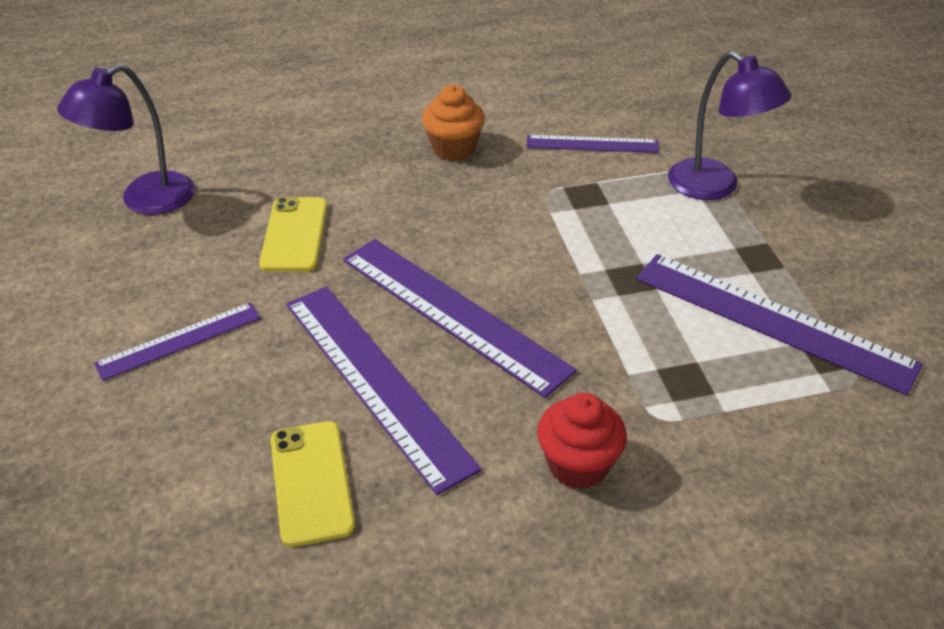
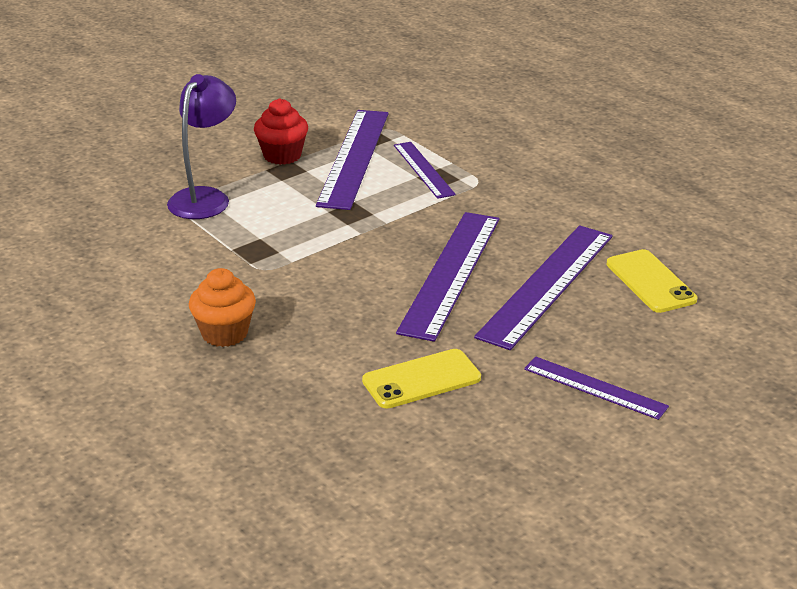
camera: 115 degrees left, 10 degrees down
(145, 200) = (444, 497): purple lamp -> none
(312, 482) = (650, 282): yellow phone -> yellow phone turned 75 degrees counterclockwise
(578, 465) = (541, 198): red cupcake -> red cupcake (282, 155)
(592, 144) = (172, 262): purple ruler -> purple ruler (423, 169)

